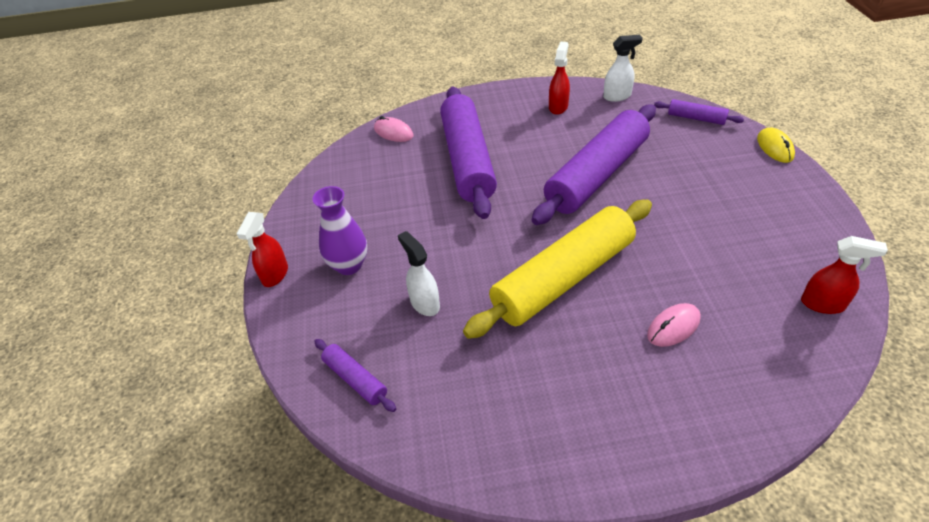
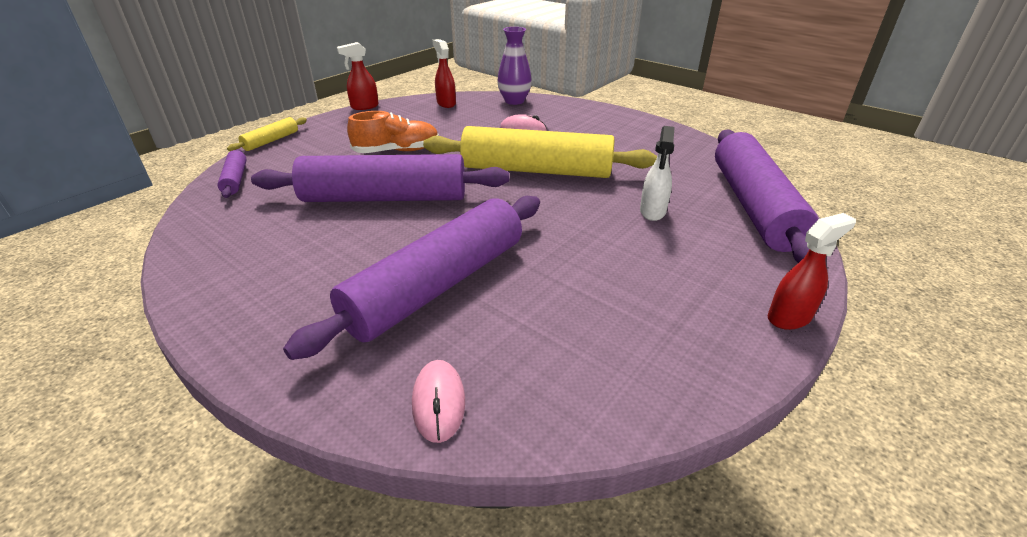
camera: 135 degrees left, 10 degrees down
(349, 265) = (693, 274): purple vase -> purple vase (514, 101)
(355, 379) = (753, 206): purple rolling pin -> purple rolling pin, size x2.31
(558, 107) = (252, 267): red spray bottle -> red spray bottle (364, 106)
(617, 96) = (201, 234): white spray bottle -> none
(687, 210) = (397, 151): none -> orange shoe
(775, 147) = (271, 141): yellow mouse -> yellow rolling pin

